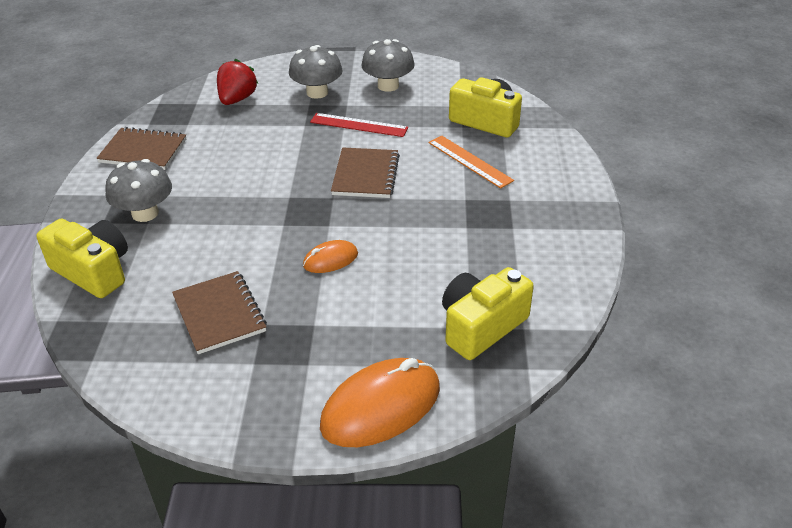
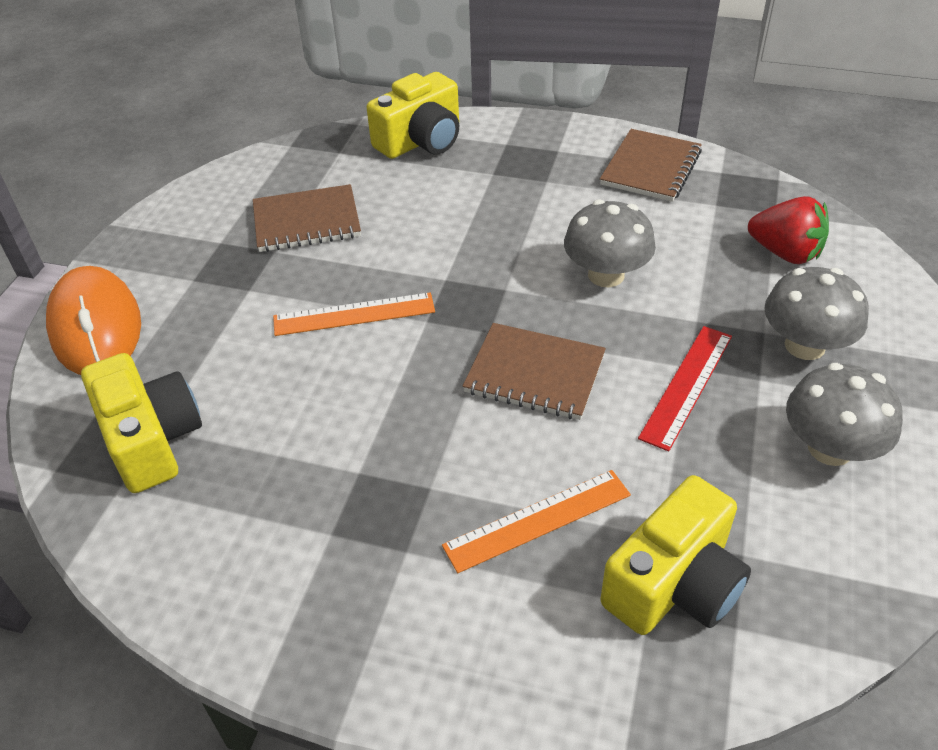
camera: 105 degrees right, 5 degrees up
(145, 213) = (512, 171): grey mushroom -> grey mushroom (606, 275)
(330, 260) = (354, 314): orange mouse -> orange ruler

